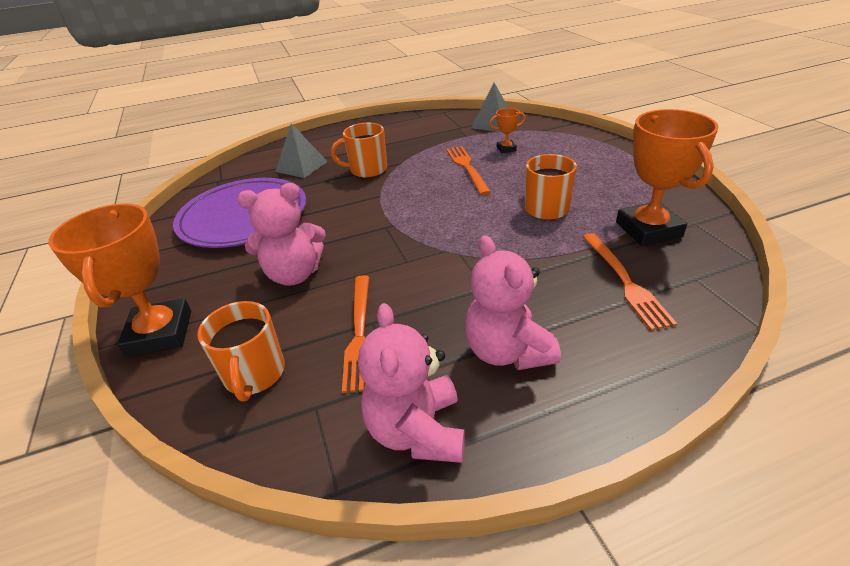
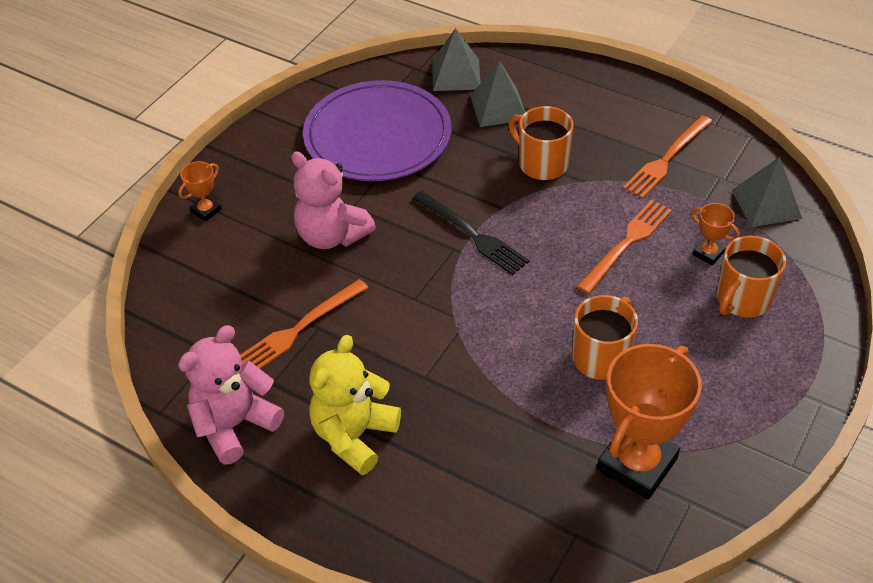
camera: 50 degrees right, 10 degrees up
(160, 333) = (206, 210): orange trophy -> orange trophy, size x0.45
(251, 169) = (456, 74): none -> grey pyramid
(254, 374) = (212, 297): orange mug -> orange mug (742, 299)
(384, 215) = (472, 234): none -> black fork
(507, 351) = (354, 436): pink teddy bear -> yellow teddy bear
(625, 281) = (520, 479): orange fork -> orange fork (667, 159)

